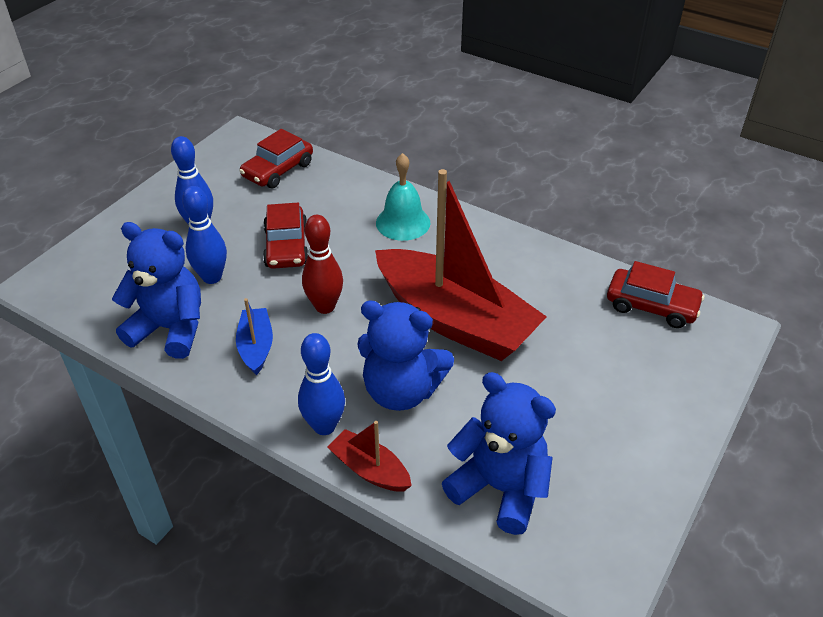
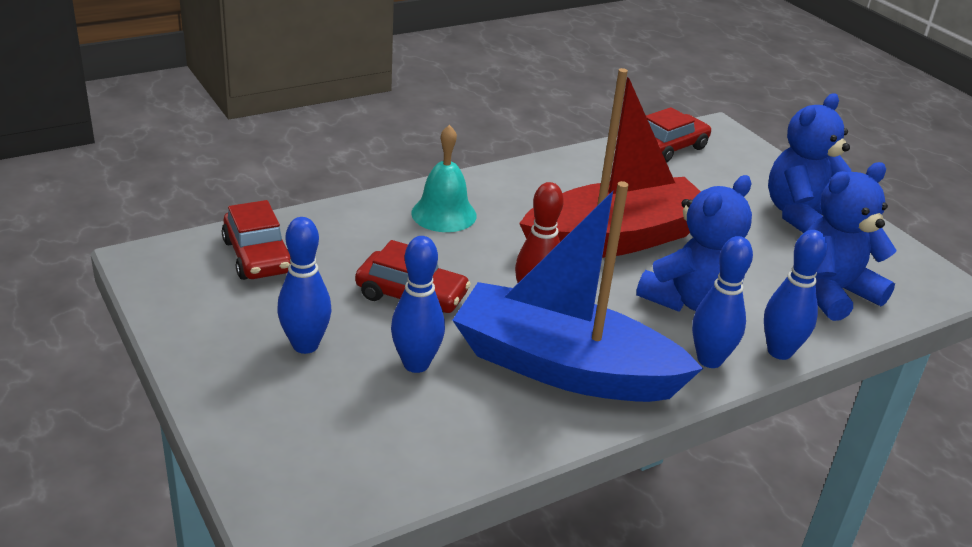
camera: 65 degrees left, 10 degrees down
(170, 329) = (483, 422): blue teddy bear -> blue teddy bear (801, 216)
(256, 347) = (564, 367): blue boat -> blue boat, size x2.33
(370, 469) = (779, 351): red boat -> blue bowling pin

